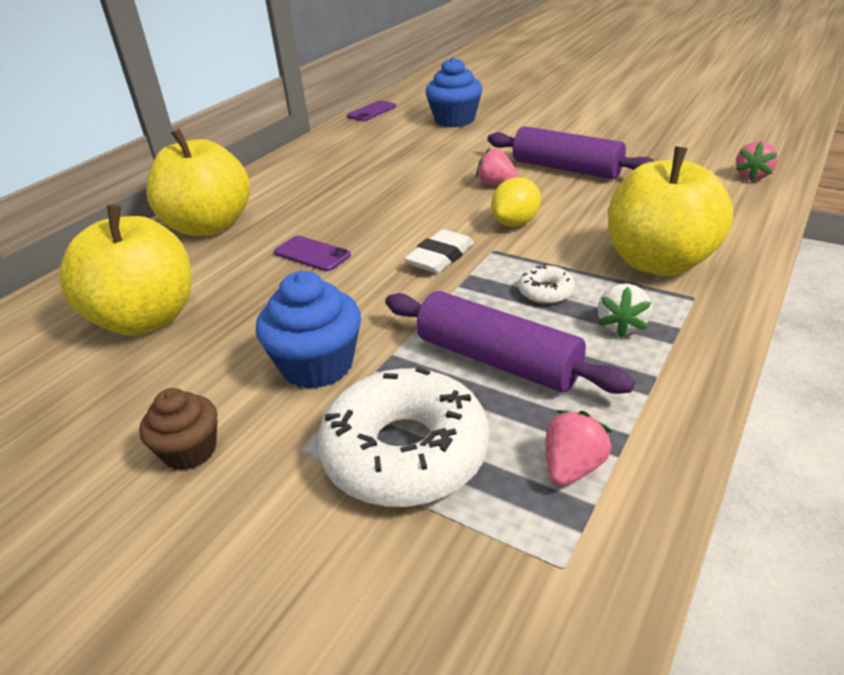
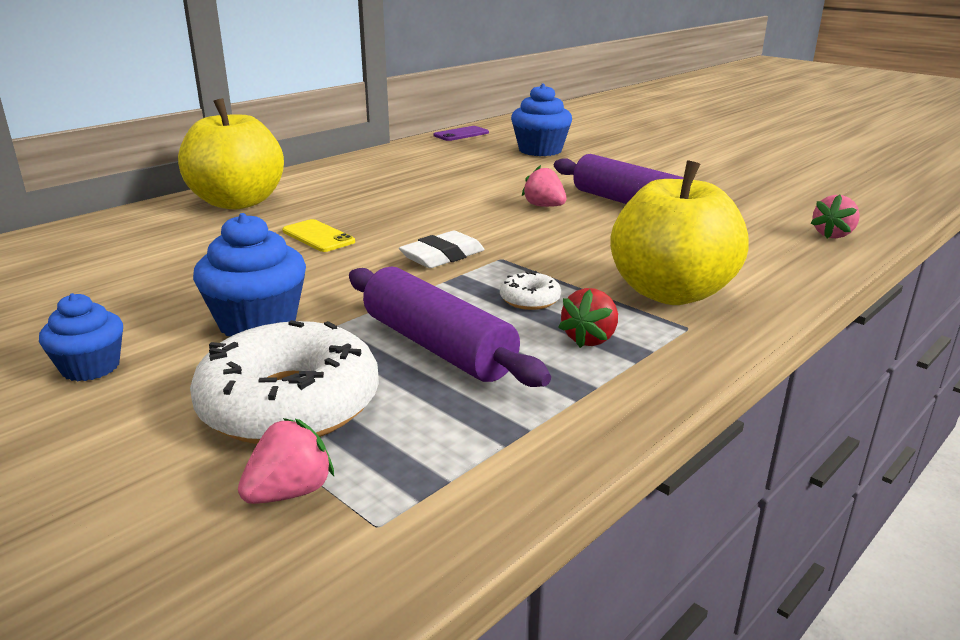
camera: 10 degrees right, 10 degrees down
(146, 319) = (128, 263): yellow apple -> none
(190, 450) = (91, 367): brown cupcake -> blue cupcake
(312, 254) = (318, 236): purple phone -> yellow phone
(515, 223) = (540, 240): yellow lemon -> none
(572, 467) = (448, 446): pink strawberry -> pink strawberry (290, 492)
(621, 325) = (590, 339): white strawberry -> red strawberry

